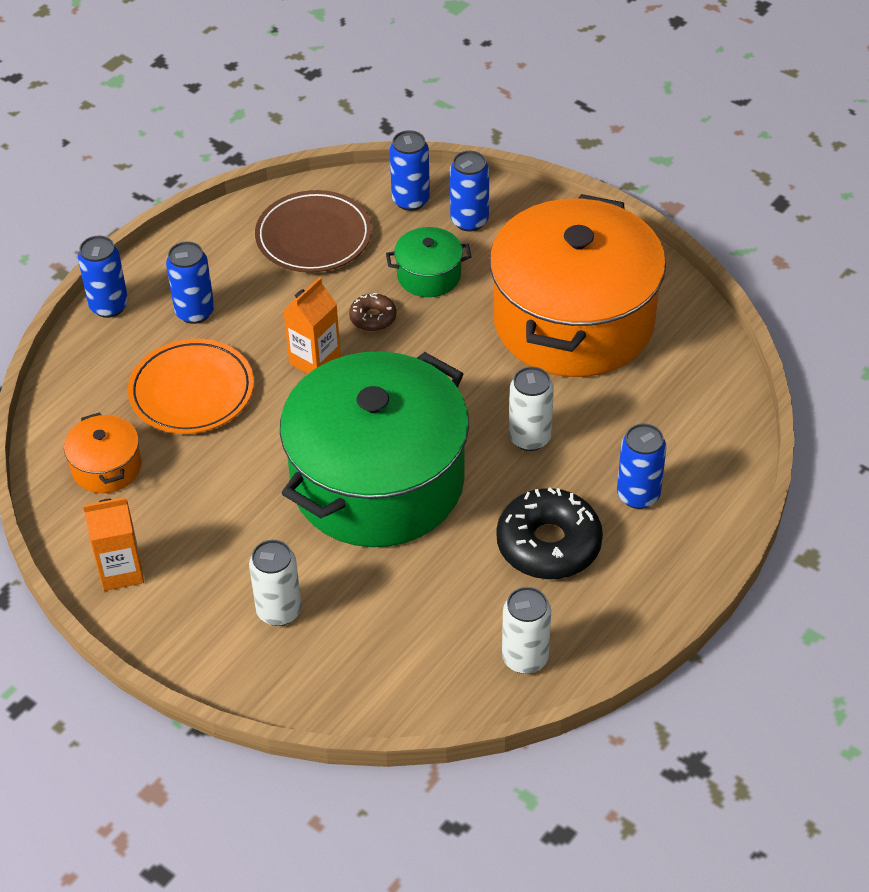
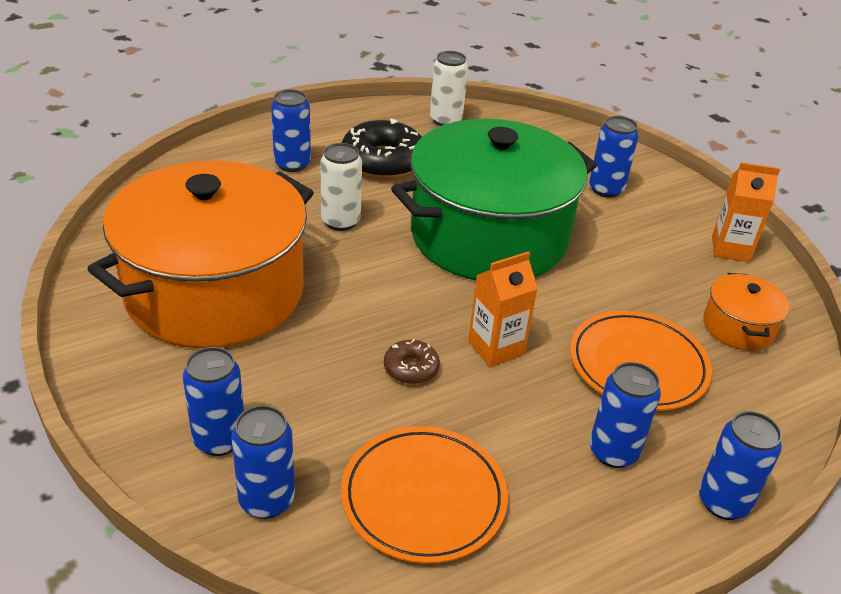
camera: 160 degrees left, 10 degrees down
(279, 611) = (606, 189): white can -> blue can
(314, 236) = (423, 497): brown plate -> orange plate
(429, 275) = (319, 391): green pot -> none

